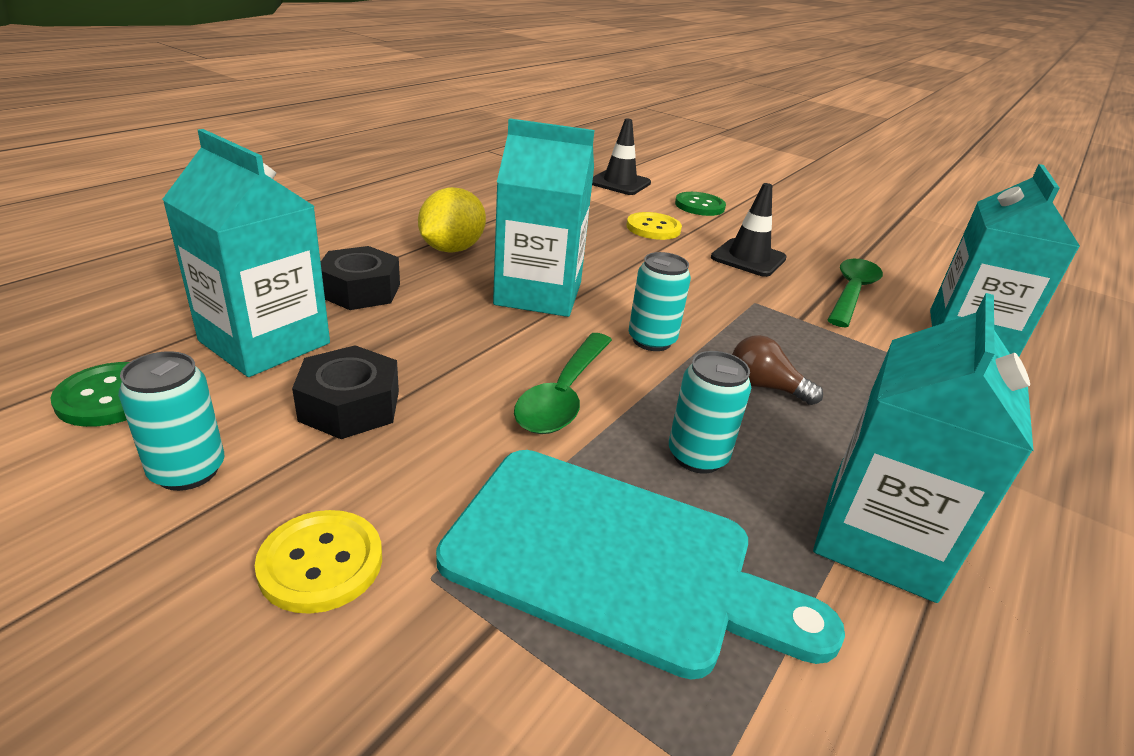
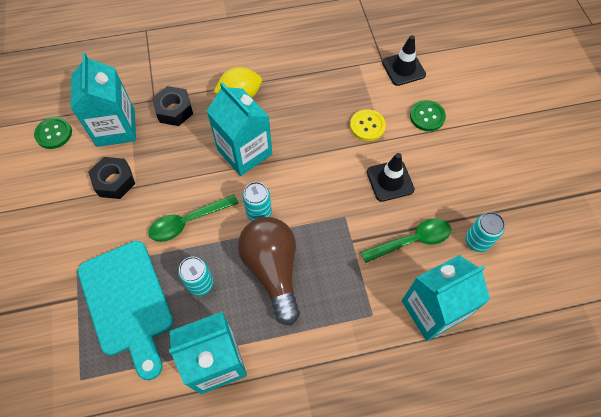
camera: 45 degrees right, 30 degrees up
(188, 471) = (51, 184): turquoise can -> turquoise can (477, 241)
(321, 563) = (56, 245): yellow button -> none
(764, 387) = (273, 270): brown light bulb -> brown light bulb, size x2.18

